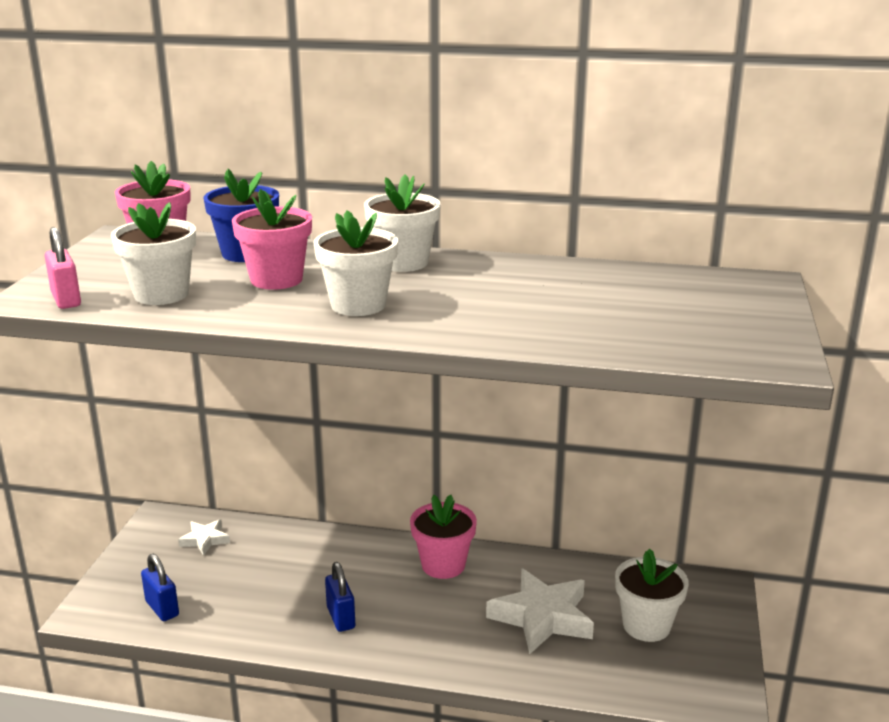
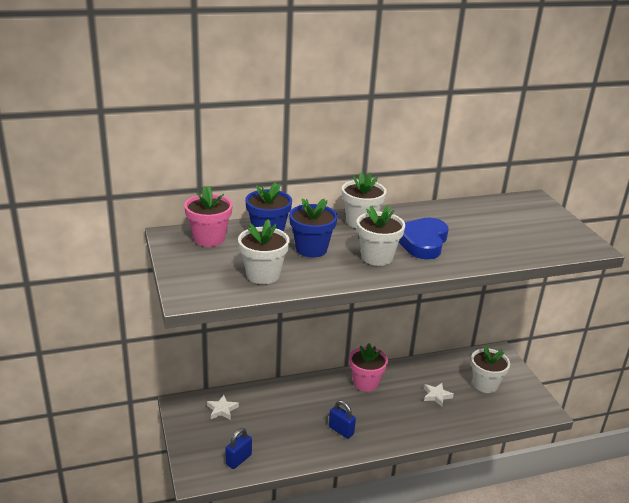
camera: 30 degrees left, 5 degrees up
(66, 300) = (213, 292): pink padlock -> none
(162, 608) = (238, 459): blue padlock -> blue padlock turned 75 degrees counterclockwise
(276, 280) = (311, 249): pink flower pot -> blue flower pot
(462, 300) = (422, 242): none -> blue heart
(542, 617) = (436, 396): white star -> white star, size x0.51

